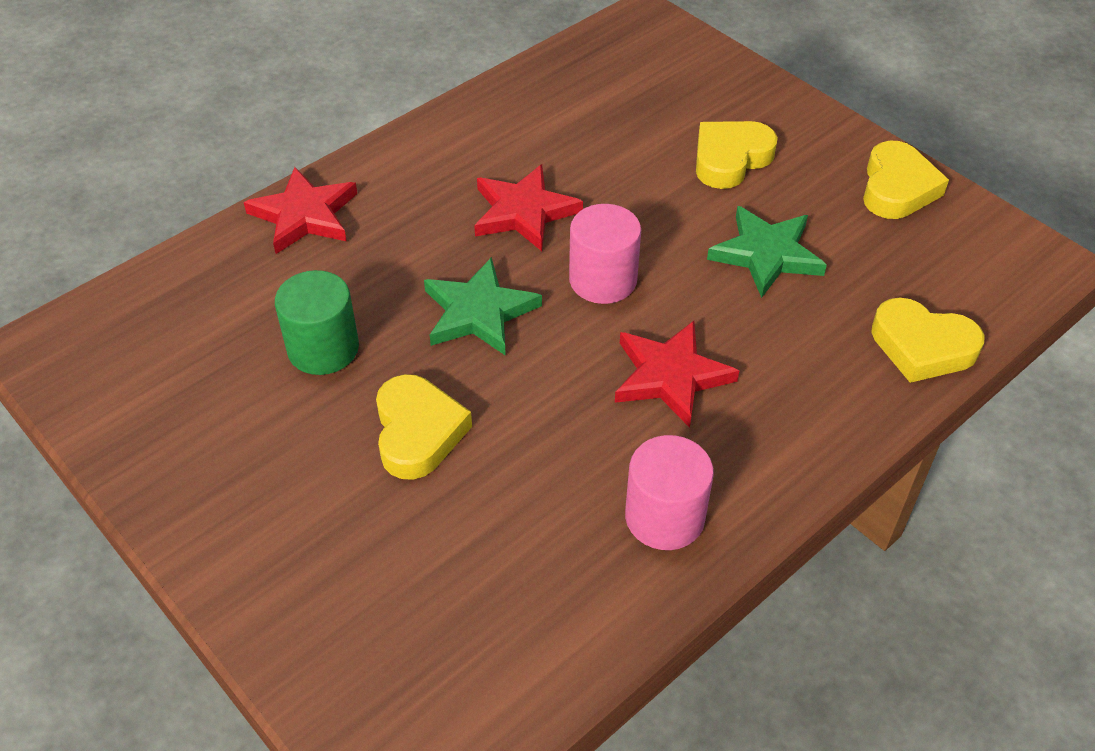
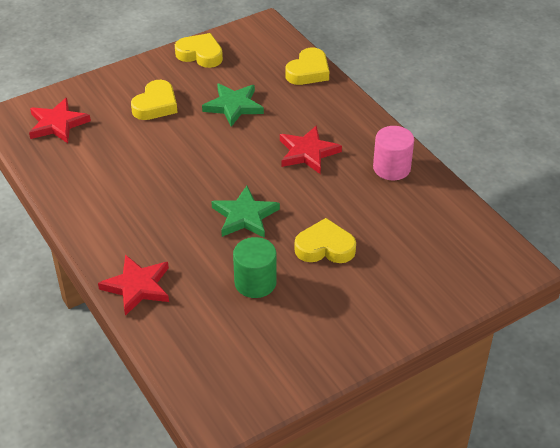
camera: 80 degrees left, 5 degrees down
(523, 212) = (170, 190): red star -> red star (57, 124)
(603, 280) = (234, 166): pink cylinder -> none
(730, 159) = (156, 105): yellow heart -> yellow heart turned 120 degrees counterclockwise

